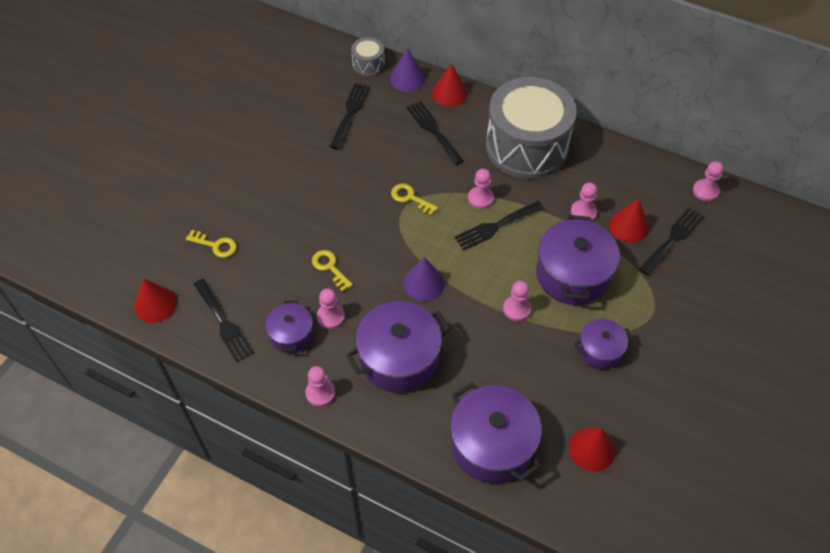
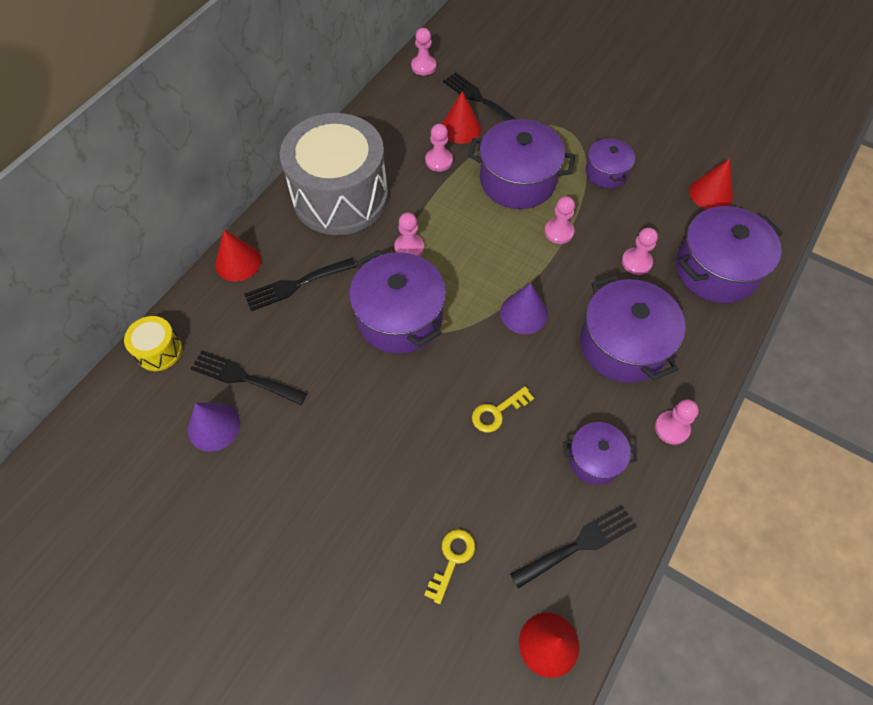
camera: 85 degrees left, 5 degrees up
(330, 317) = (568, 413): pink pawn -> pink pawn (636, 262)
(368, 64) = (159, 350): grey drum -> yellow drum
(407, 78) = (199, 306): purple cone -> purple cone (213, 426)
(410, 198) = (399, 317): yellow key -> purple pot
(495, 226) = (450, 238): black fork -> none

